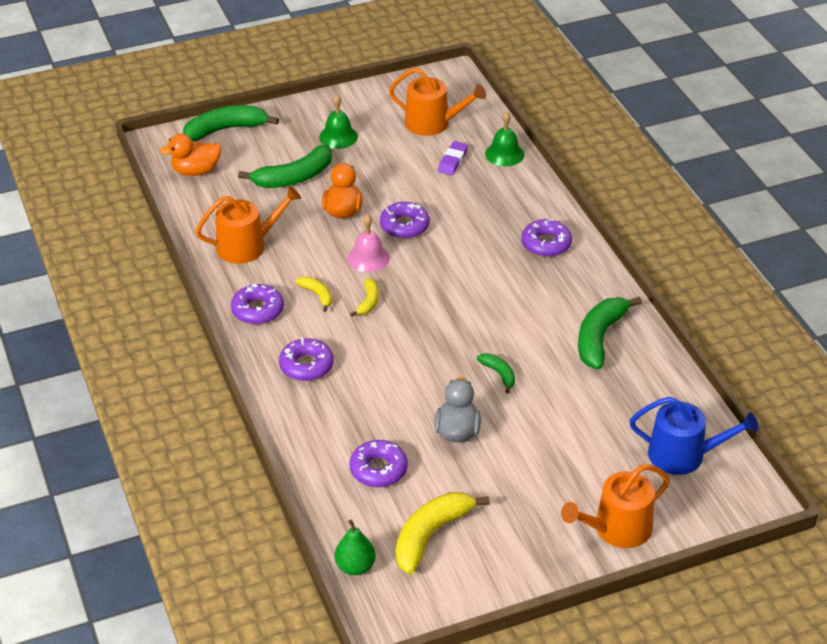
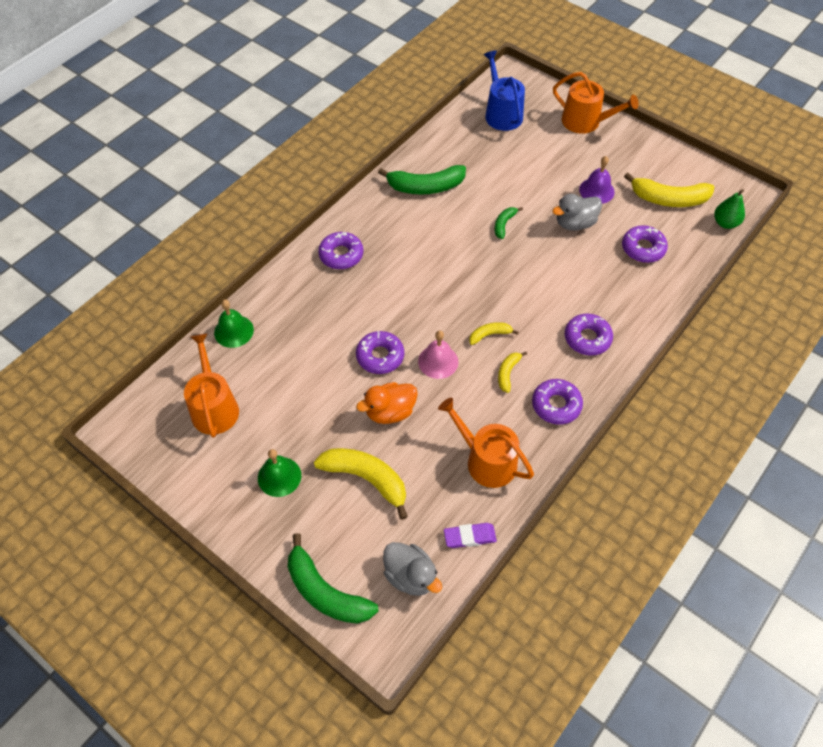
camera: 120 degrees left, 15 degrees up
(195, 171) = (410, 576): orange duck -> grey duck
(294, 177) = (366, 479): green banana -> yellow banana
(453, 161) = (266, 364): purple eraser -> purple eraser (469, 537)
(492, 476) = (596, 190): none -> purple bell

